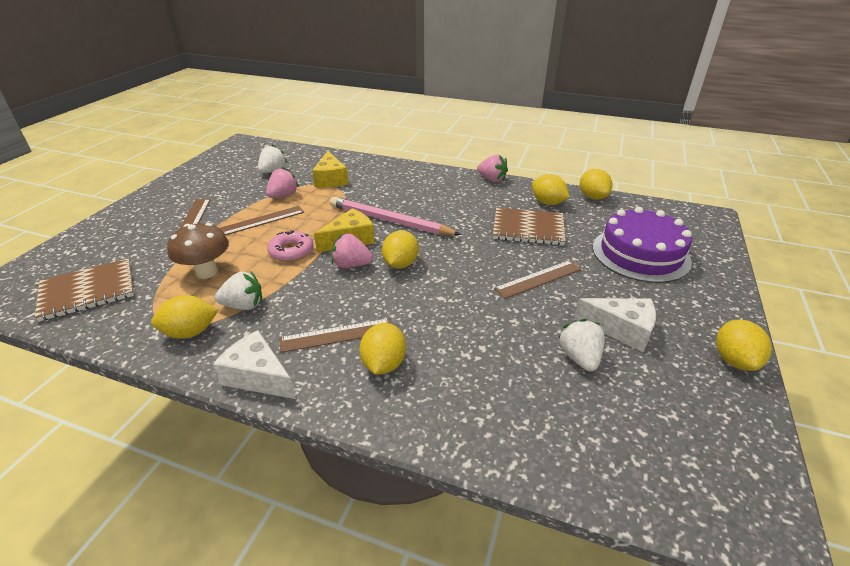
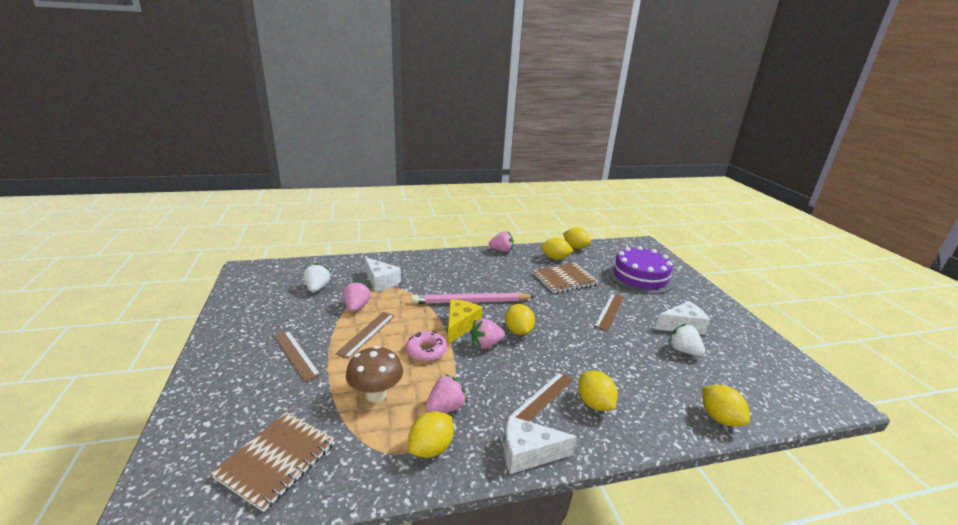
camera: 35 degrees left, 10 degrees down
(244, 305) = (446, 408): white strawberry -> pink strawberry
(331, 179) = (381, 282): yellow cheese -> white cheese
(734, 360) = (742, 322): yellow lemon -> yellow lemon (719, 418)

